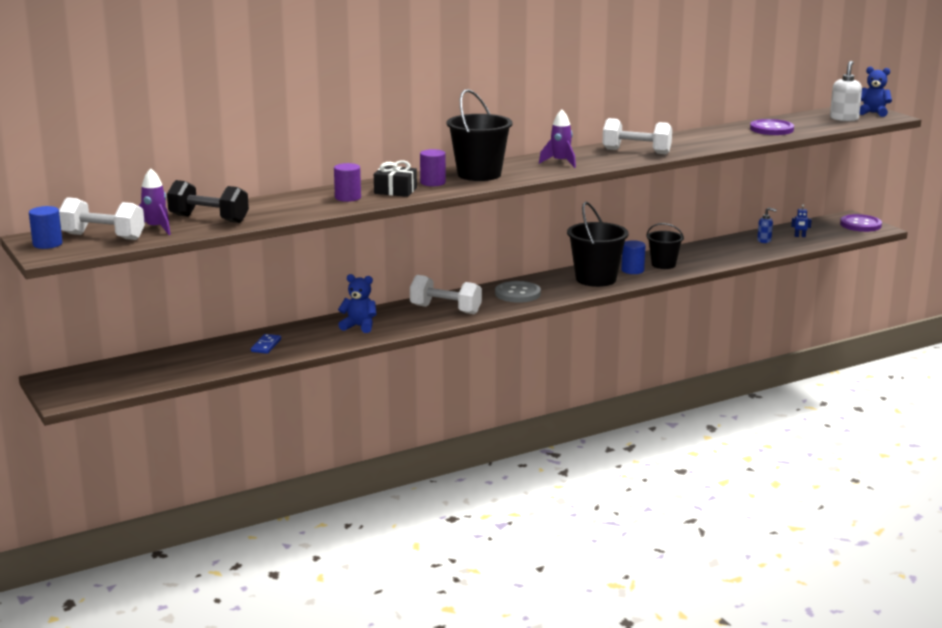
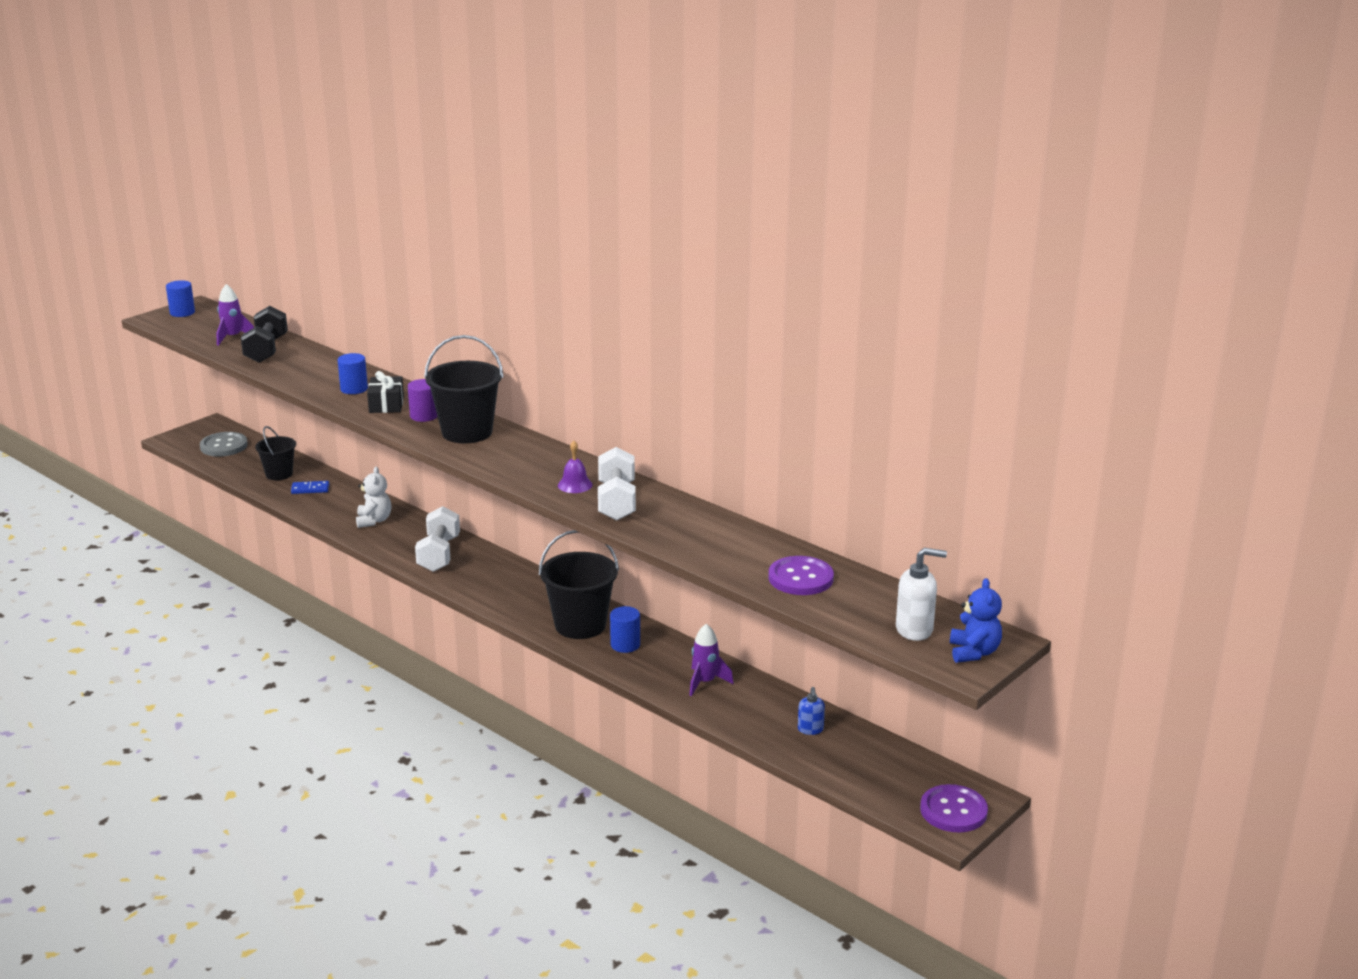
camera: 70 degrees right, 5 degrees up
(103, 237) = (206, 325): white dumbbell -> none
(348, 198) = (354, 389): purple cylinder -> blue cylinder
(359, 326) = (374, 520): blue teddy bear -> white teddy bear
(517, 294) = (506, 585): grey button -> grey button (224, 446)
(560, 162) = (540, 466): purple rocket -> purple rocket (705, 682)
(601, 158) = (575, 485): none -> purple bell
(663, 264) = (659, 663): black bucket -> black bucket (279, 474)
(800, 236) = (853, 758): blue robot -> none

